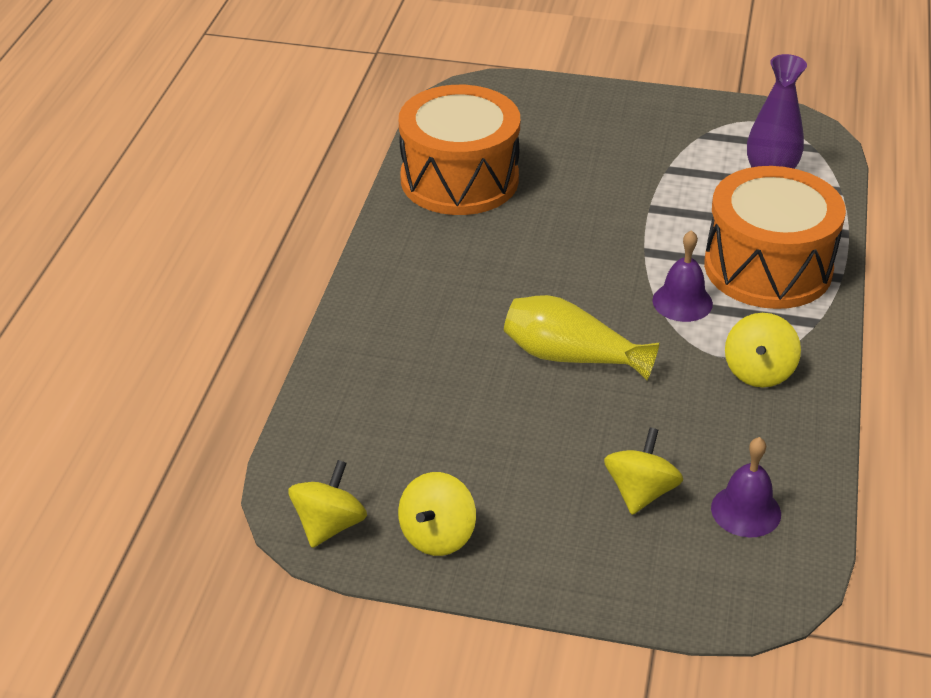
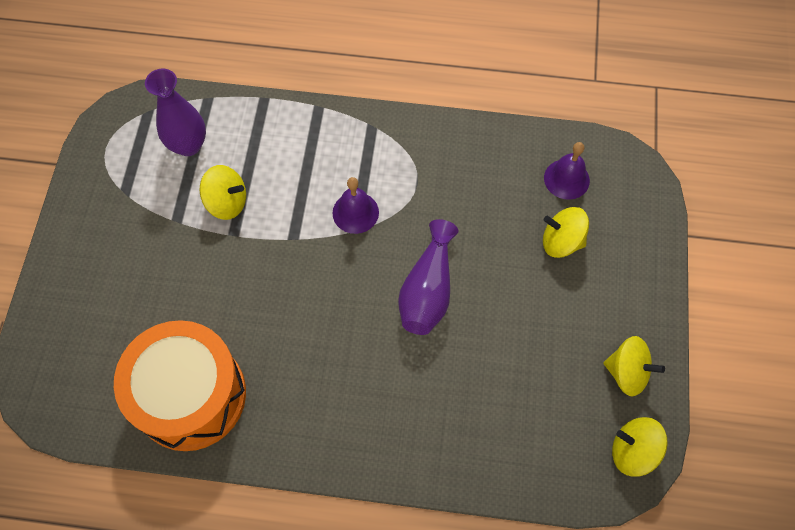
camera: 95 degrees left, 25 degrees up
(571, 357) = (428, 290): yellow vase -> purple vase
(758, 371) = (429, 165): yellow spinning top -> yellow spinning top (227, 202)
(768, 267) = (309, 153): orange drum -> none

